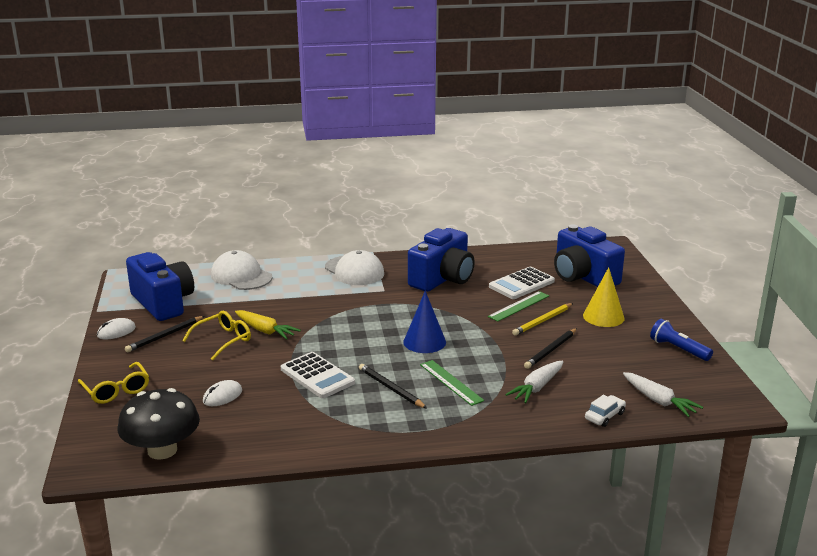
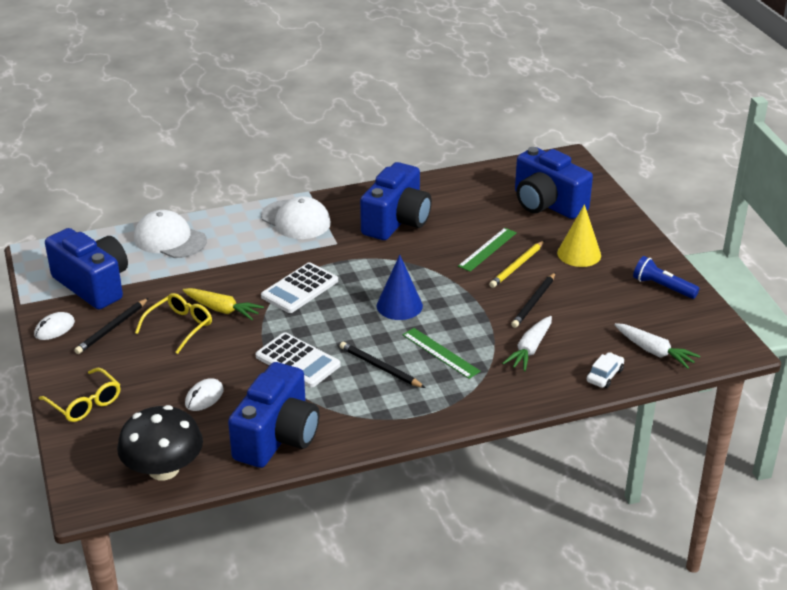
camera: 10 degrees left, 10 degrees up
(276, 435) = (277, 437): none -> blue camera
(521, 284) = (484, 220): white calculator -> white calculator (300, 289)

